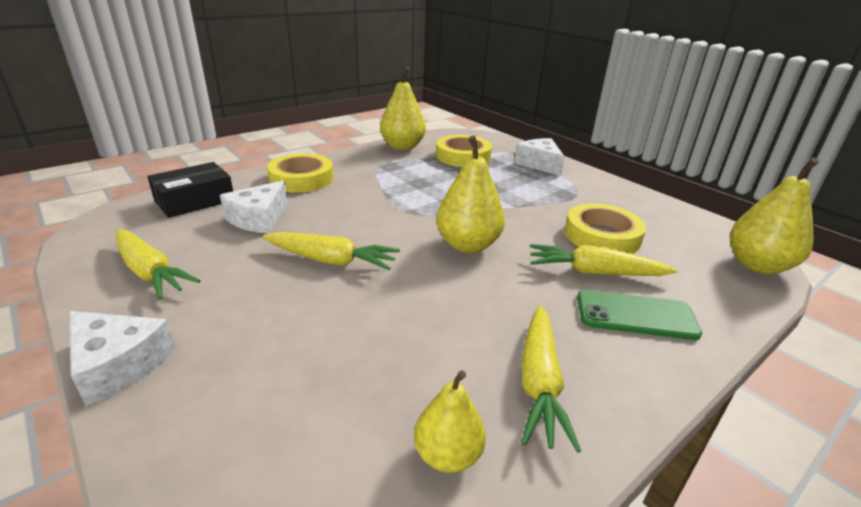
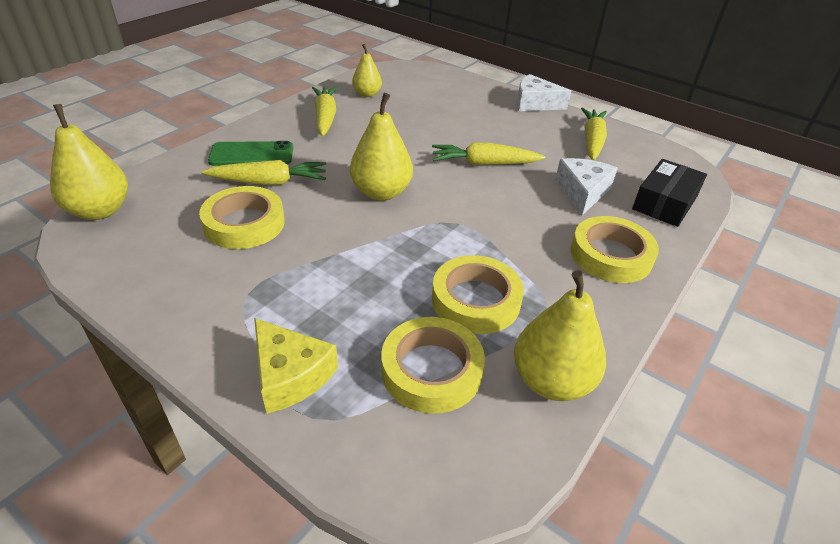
camera: 165 degrees right, 10 degrees up
(149, 272) = (592, 141): yellow carrot -> yellow carrot turned 75 degrees clockwise
(421, 173) = (475, 300): none -> yellow tape
(539, 164) = (290, 375): white cheese -> yellow cheese

